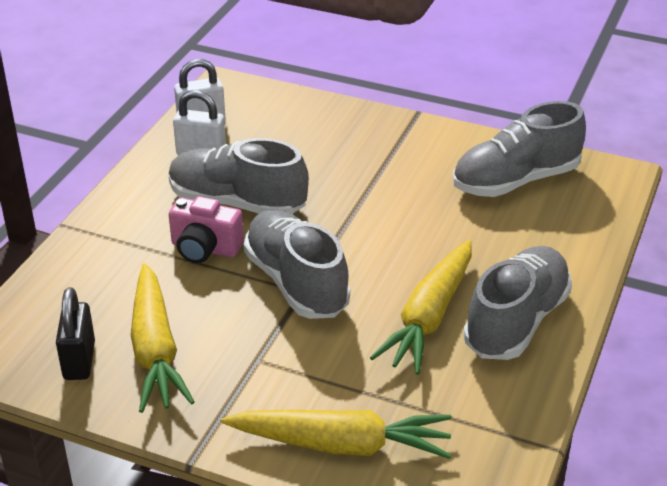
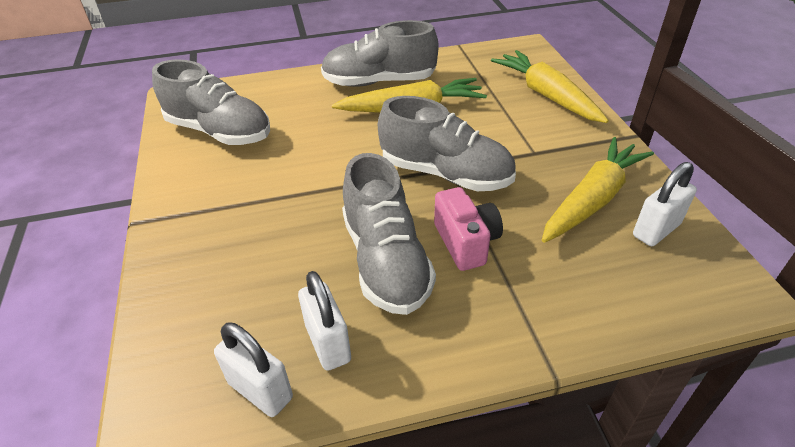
camera: 125 degrees left, 5 degrees up
(79, 360) = (656, 230): black padlock -> white padlock
(296, 282) = (445, 174): grey shoe -> grey shoe turned 90 degrees counterclockwise

